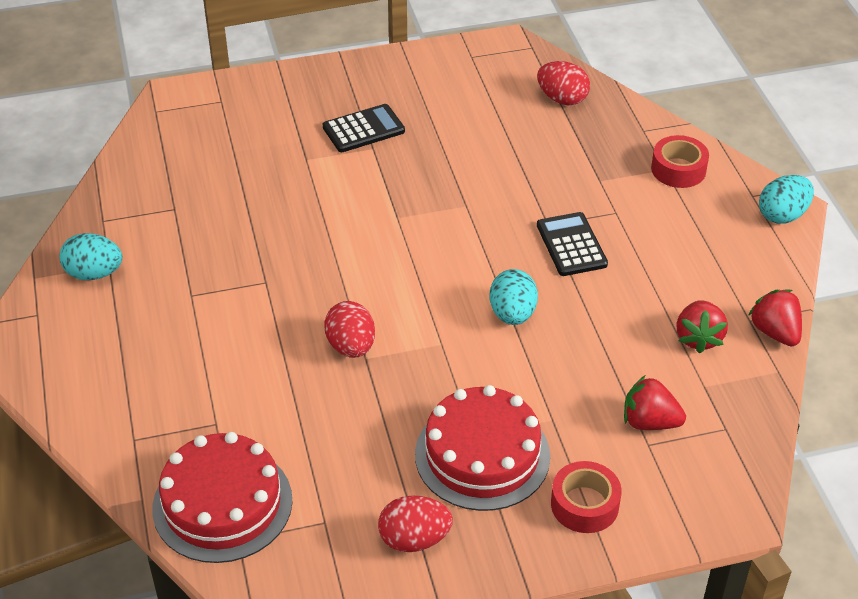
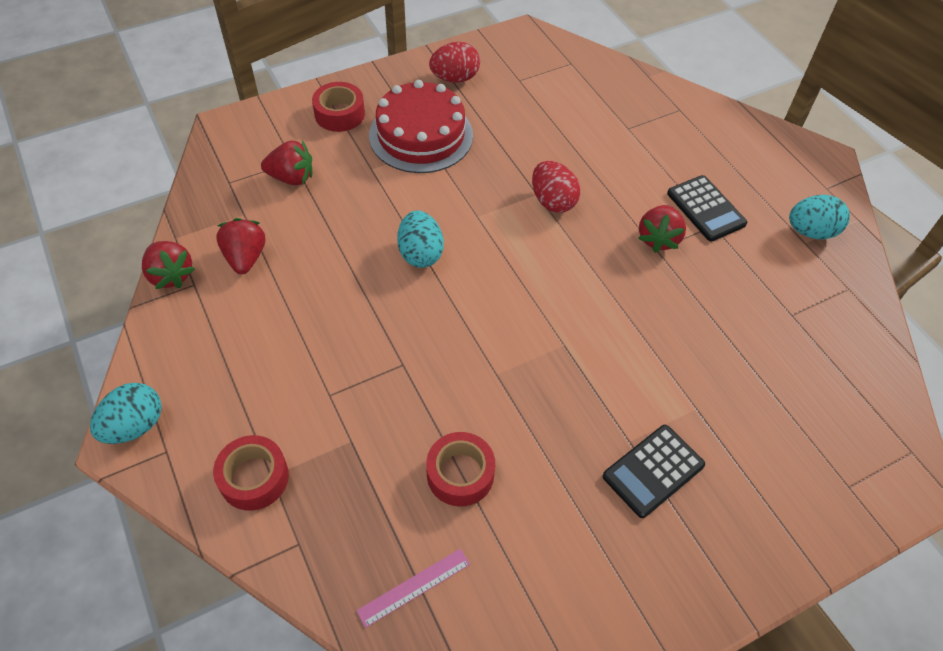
camera: 165 degrees right, 10 degrees up
(222, 503) = (593, 80): red cake -> none
(257, 291) = (658, 239): none -> red strawberry
(515, 148) = (460, 474): none -> red tape
(562, 99) = (414, 587): red egg -> pink ruler
(571, 245) = (374, 341): black calculator -> black calculator (706, 209)

